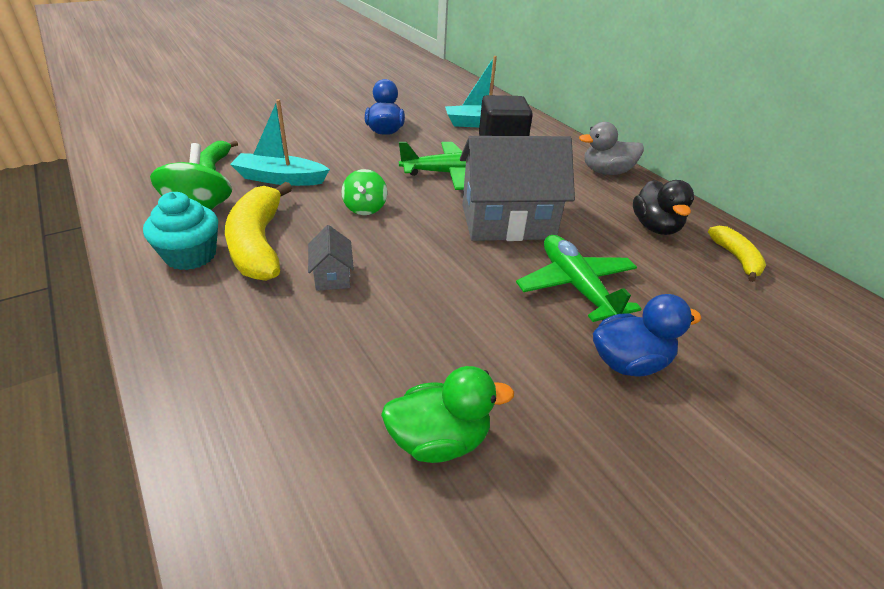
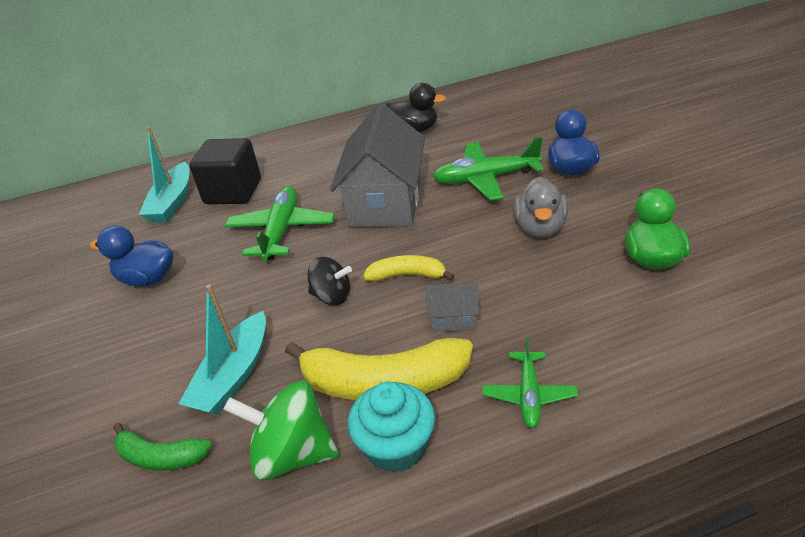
camera: 70 degrees left, 0 degrees up
(224, 327) = (529, 395): none -> green plane
(365, 208) = (332, 296): green spinning top -> black spinning top
(606, 172) = (317, 138): grey duck -> grey duck (540, 227)
(736, 258) = (461, 106): yellow banana -> yellow banana (407, 275)

